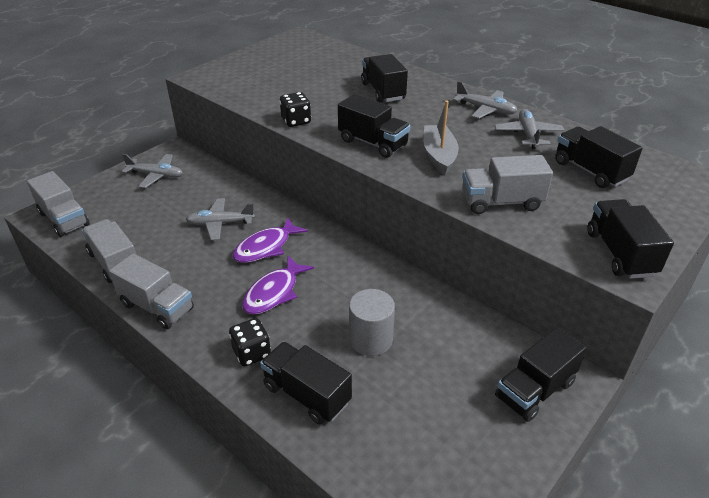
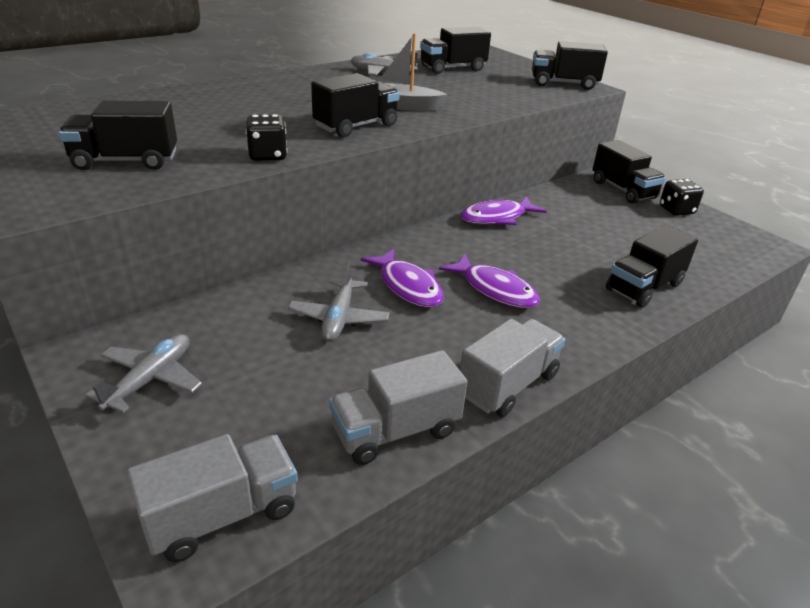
camera: 80 degrees left, 5 degrees down
(252, 353) = (591, 314): black dice -> black dice (676, 210)
(371, 339) = (570, 244): grey cylinder -> none
(383, 91) = (235, 105): black truck -> black truck (126, 161)
(400, 285) = (497, 218): none -> purple fish
(485, 109) = (322, 76): grey plane -> none
(501, 202) = (489, 100): grey truck -> none

